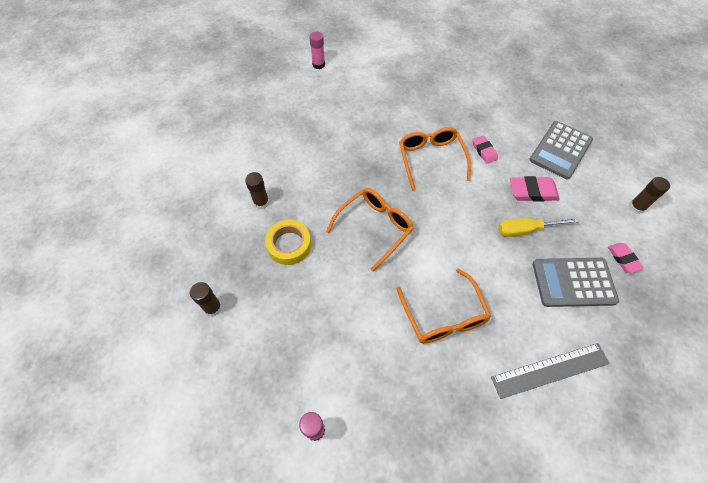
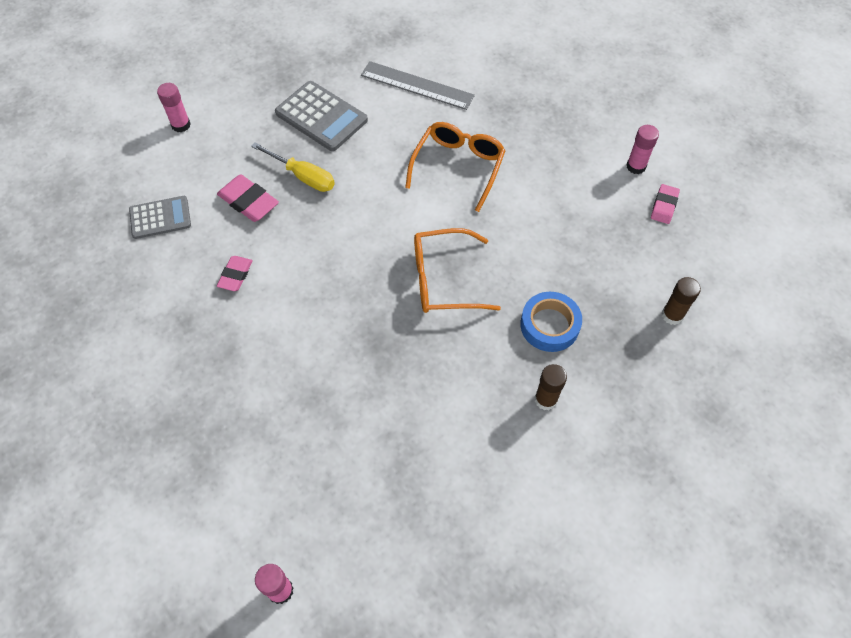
camera: 140 degrees left, 0 degrees up
(289, 245) = (549, 325): yellow tape -> blue tape
(431, 159) = (302, 309): orange glasses -> none
(560, 150) = (160, 218): grey calculator -> grey calculator, size x0.66
(623, 259) = (257, 103): pink eraser -> pink eraser (664, 206)
(636, 207) = (181, 125): brown glue stick -> pink glue stick

